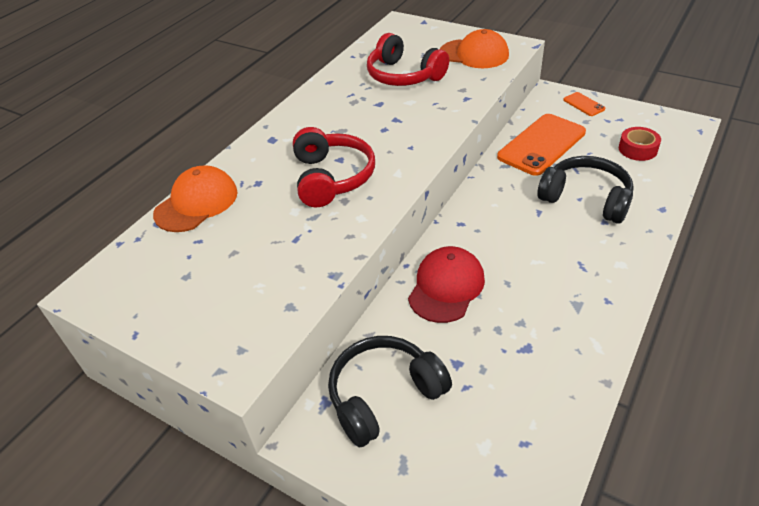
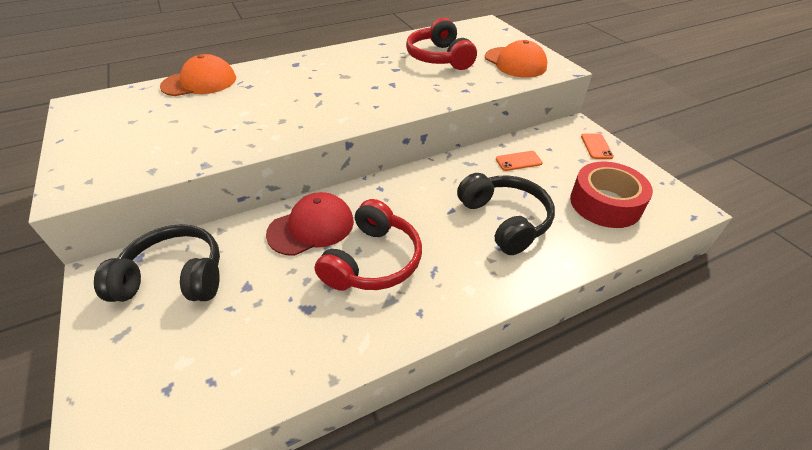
camera: 30 degrees right, 0 degrees up
(332, 178) = (295, 103): red headphones -> red headphones (373, 261)
(541, 145) = (518, 161): orange phone -> orange phone, size x0.45
(637, 149) = (605, 203): red tape -> red tape, size x1.69

